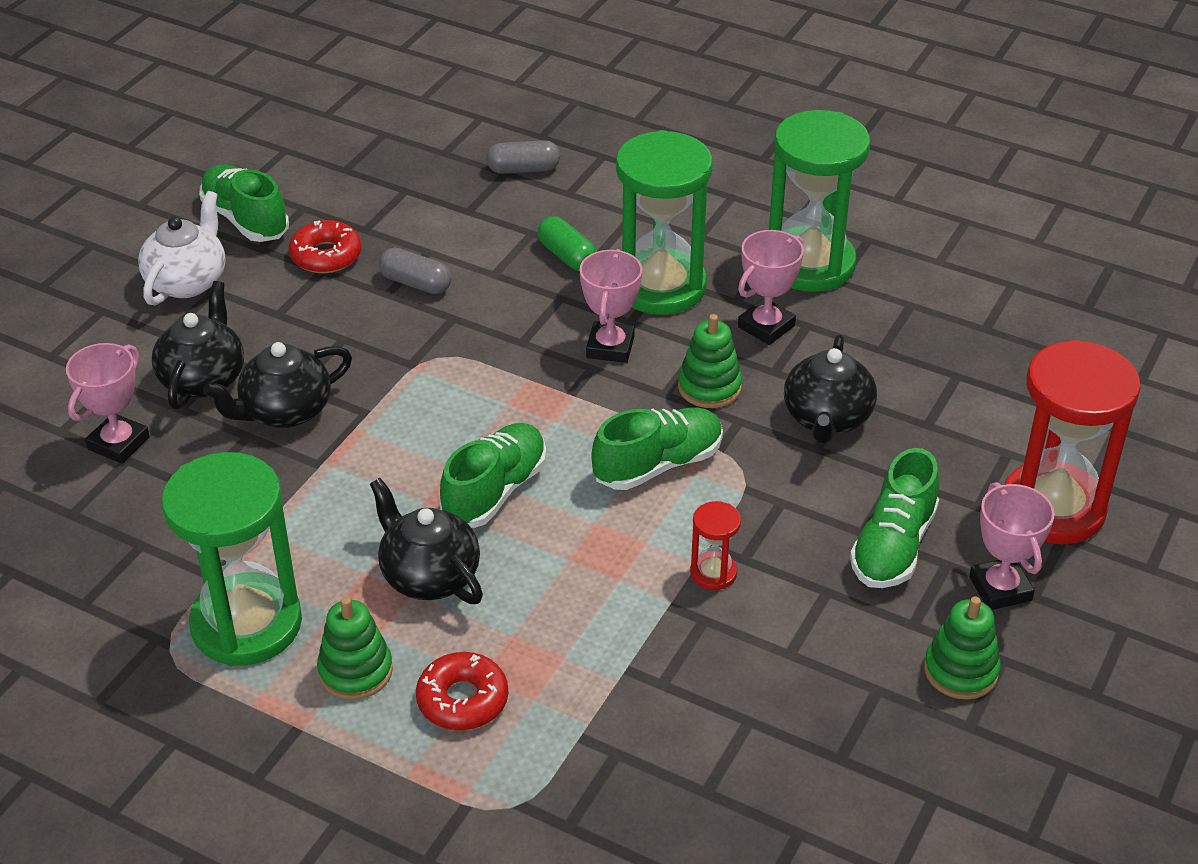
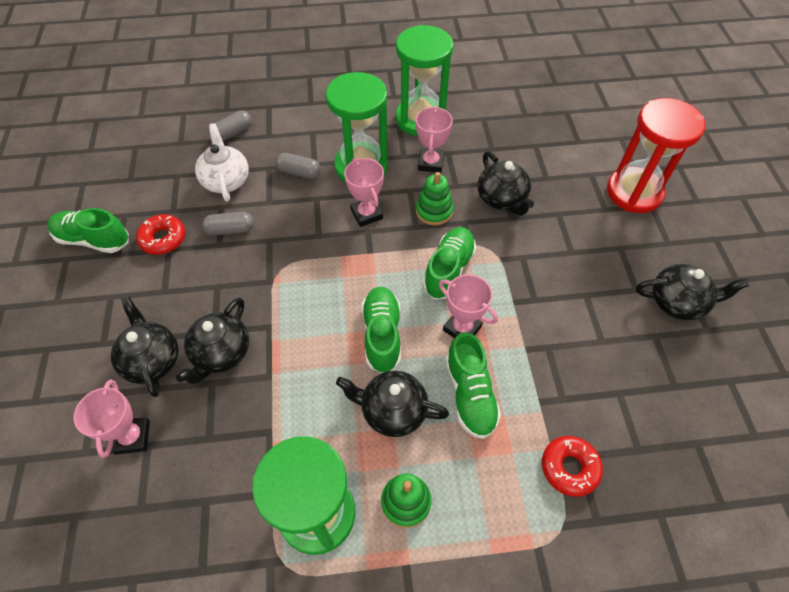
camera: 35 degrees left, 15 degrees up
(187, 281) = (88, 299): white teapot -> white teapot (226, 180)
(462, 700) = (478, 479): red donut -> red donut (569, 468)
(567, 256) = (299, 172): green capsule -> grey capsule
(713, 573) = (528, 317): red hourglass -> none
(893, 546) = (591, 252): green shoe -> green shoe (470, 394)
(960, 671) = (677, 302): green stacking toy -> black teapot
(1000, 589) = (652, 247): pink trophy -> pink trophy (462, 328)

